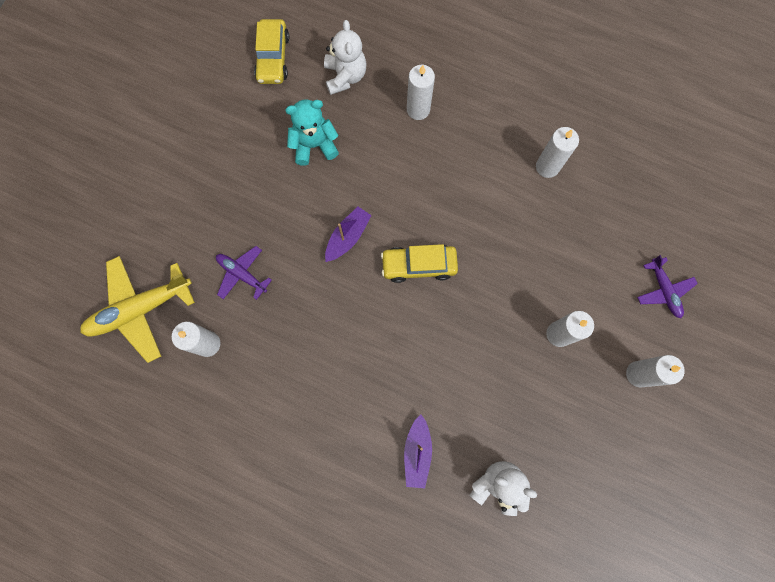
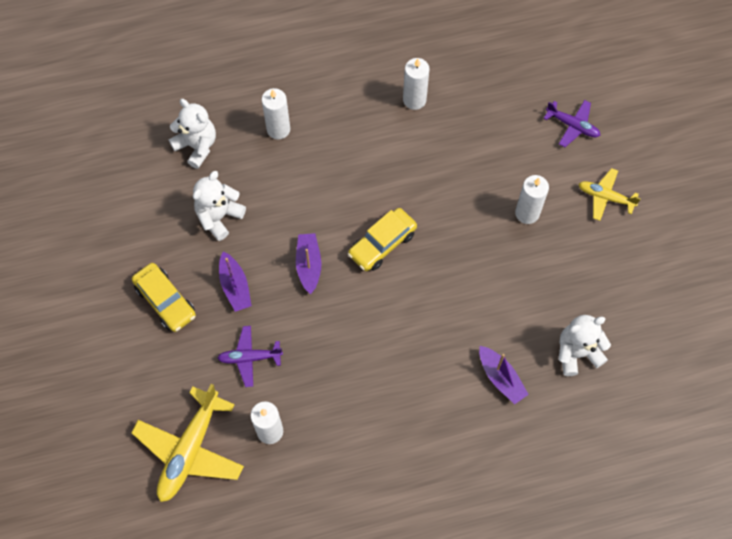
camera: 40 degrees left, 10 degrees down
(273, 58) = (123, 175): yellow car -> yellow car (165, 301)
(279, 209) = (235, 286): none -> purple boat
(314, 145) = (219, 217): turquoise teddy bear -> white teddy bear
(638, 374) = (605, 197): white candle -> yellow plane

